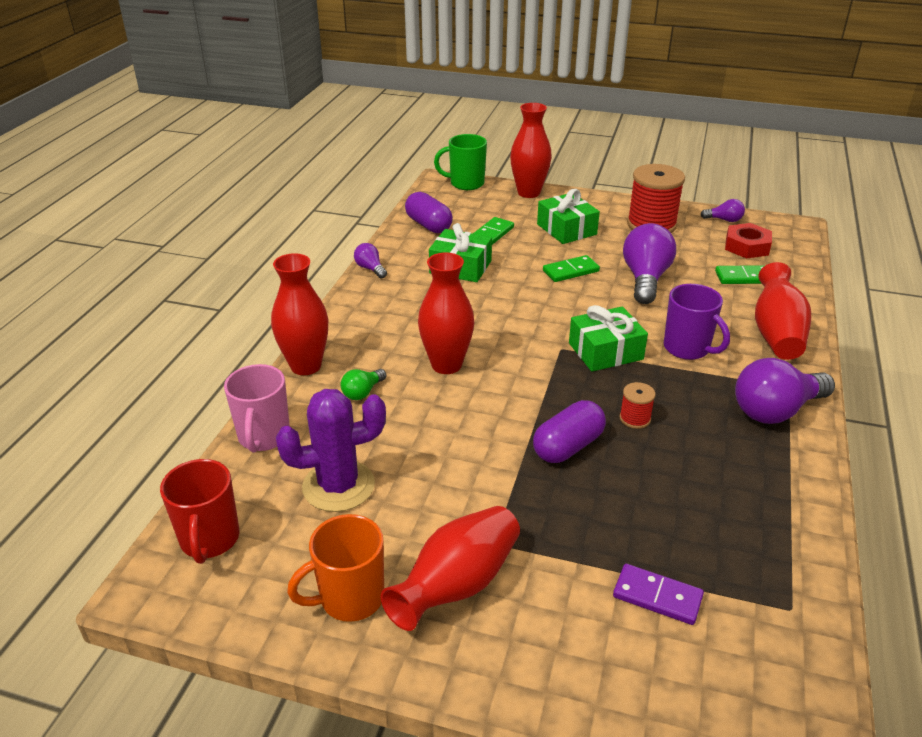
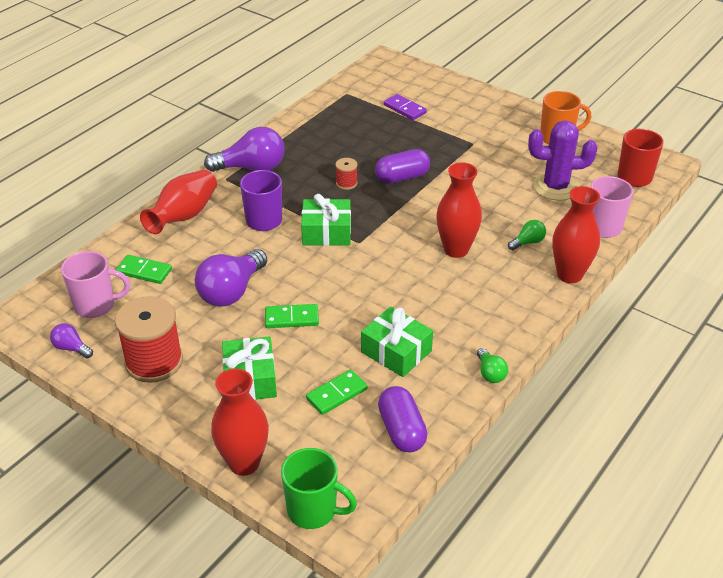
camera: 160 degrees left, 5 degrees up
(370, 269) = (490, 373): purple light bulb -> green light bulb
(457, 585) = (501, 132): red vase -> none
(746, 246) = (96, 305): red nut -> pink mug

